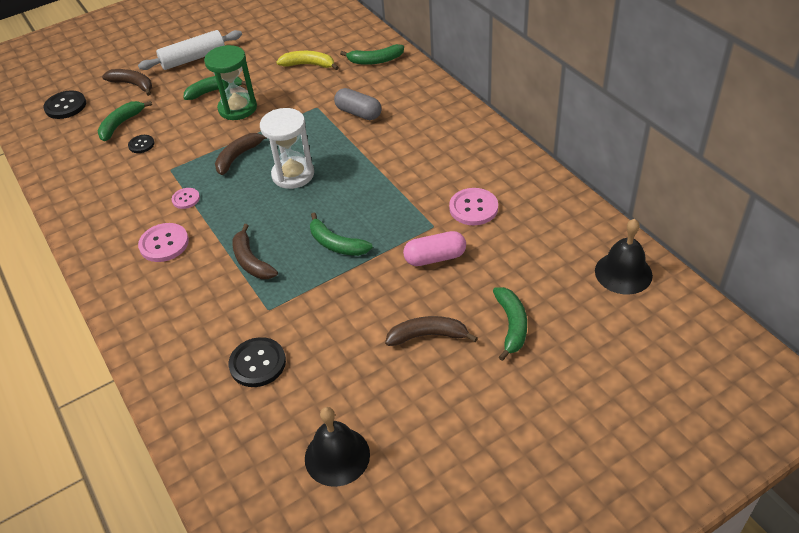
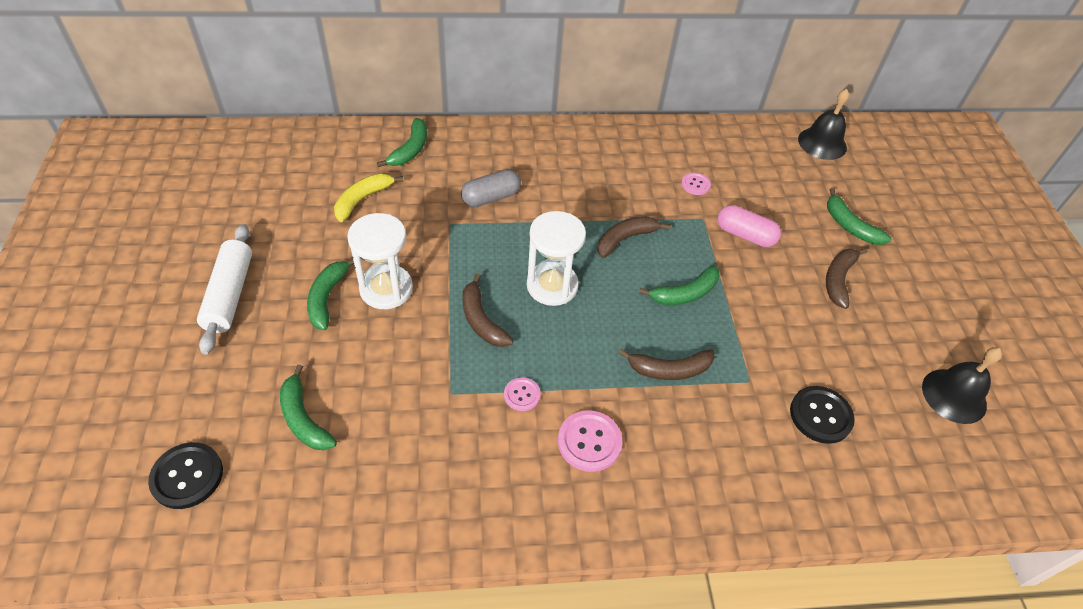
camera: 70 degrees left, 5 degrees up
(133, 85) = (220, 378): brown banana -> brown banana (625, 239)
(141, 145) = (372, 408): black button -> none
(237, 108) = (386, 289): green hourglass -> white hourglass
(435, 258) = (745, 235): pink capsule -> pink capsule turned 75 degrees counterclockwise
(473, 208) = (695, 184): pink button -> pink button, size x0.59
(511, 325) = (849, 226): green banana -> green banana turned 150 degrees counterclockwise

